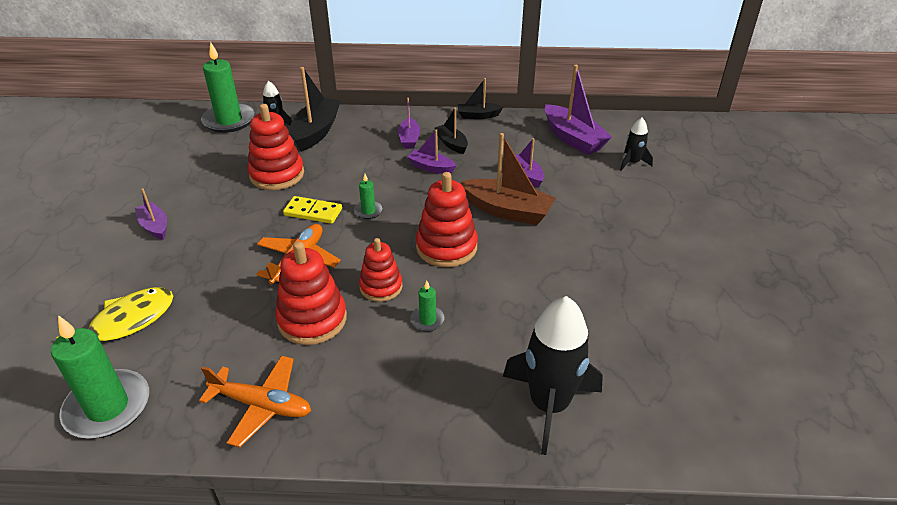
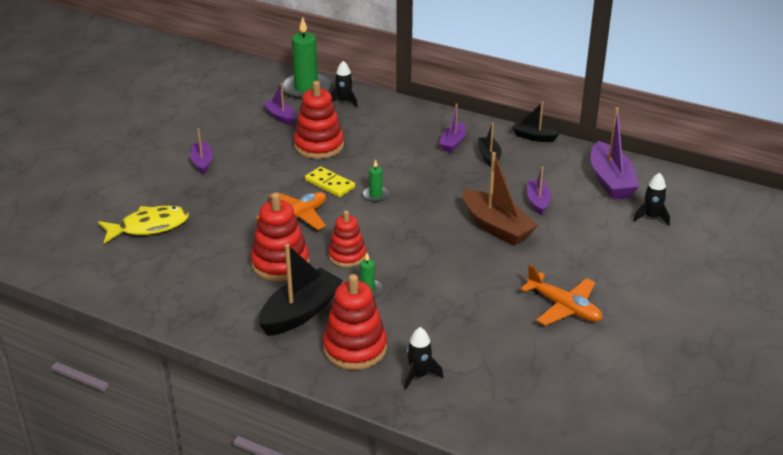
camera: 25 degrees right, 5 degrees down
(108, 407) = (111, 277): green candle -> none
(262, 405) = (212, 308): orange plane -> orange plane (564, 307)
(316, 132) = (374, 116): black boat -> black boat (300, 312)
(431, 167) = (455, 173): purple boat -> purple boat (280, 117)
(446, 247) = (421, 241): red stacking toy -> red stacking toy (355, 348)
(549, 405) = (419, 375): black rocket -> black rocket, size x0.50

